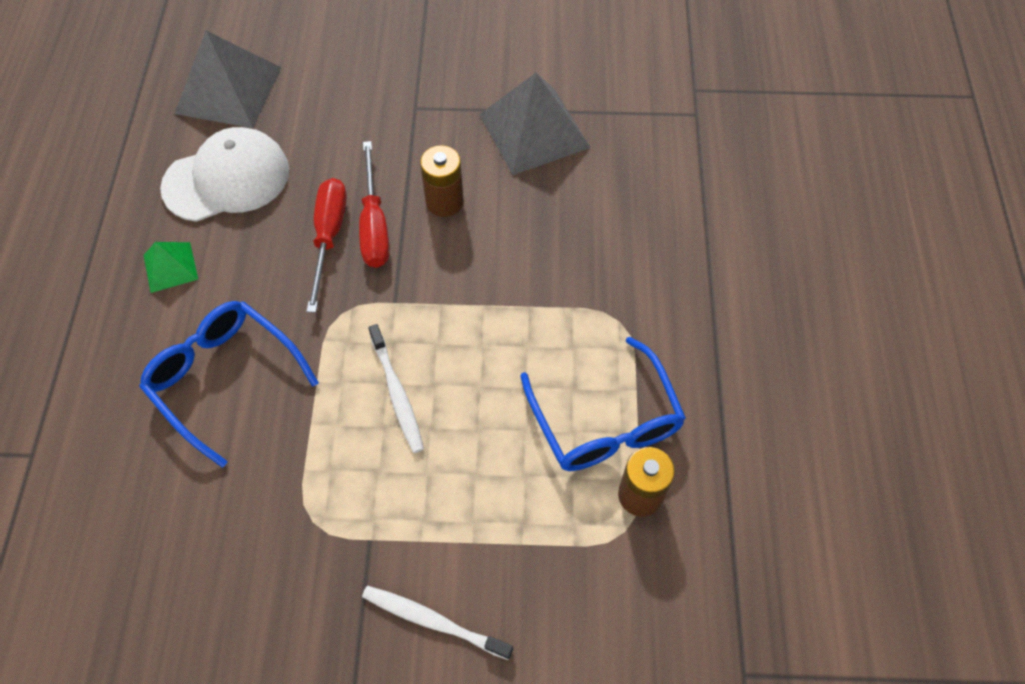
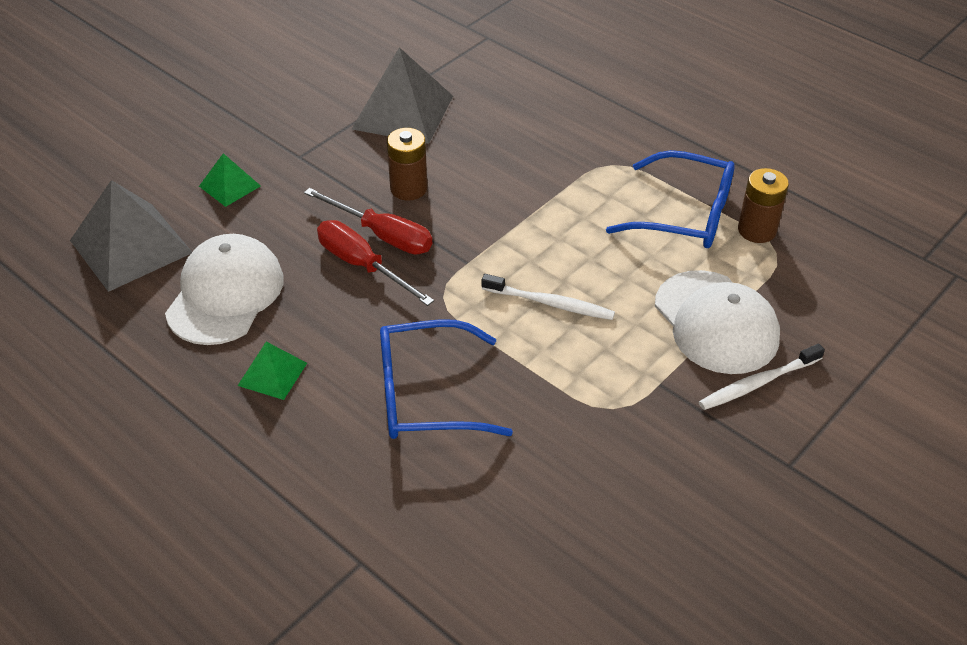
camera: 50 degrees left, 15 degrees down
(342, 94) = (229, 186): none -> green pyramid
(483, 537) = (716, 322): none -> white cap

